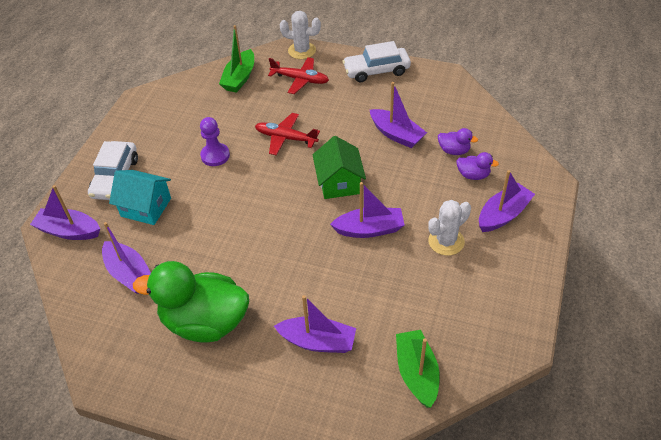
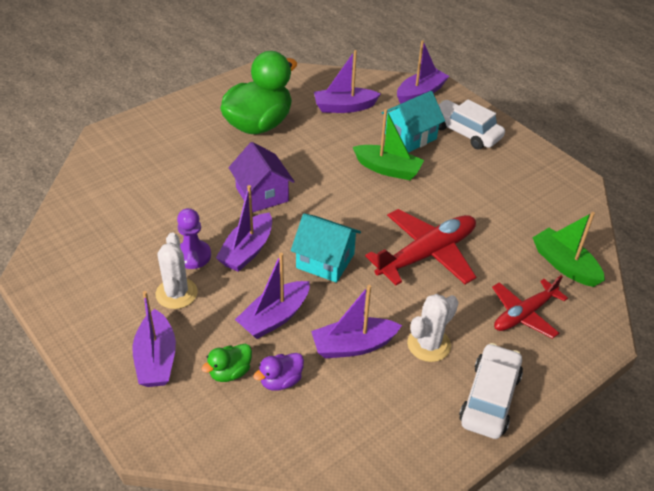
camera: 120 degrees right, 5 degrees down
(215, 155) = (443, 197): purple pawn -> purple pawn (193, 255)
(286, 138) = (426, 255): red plane -> red plane, size x1.53
(301, 259) = (262, 194): none -> purple house
(302, 51) = (587, 345): white cactus -> white cactus (429, 344)
(318, 341) = (177, 168): purple boat -> purple boat (274, 317)
(339, 183) = (325, 261): green house -> turquoise house
(417, 373) = (90, 202): green boat -> green boat (388, 169)
(473, 175) = (230, 372): purple duck -> green duck

